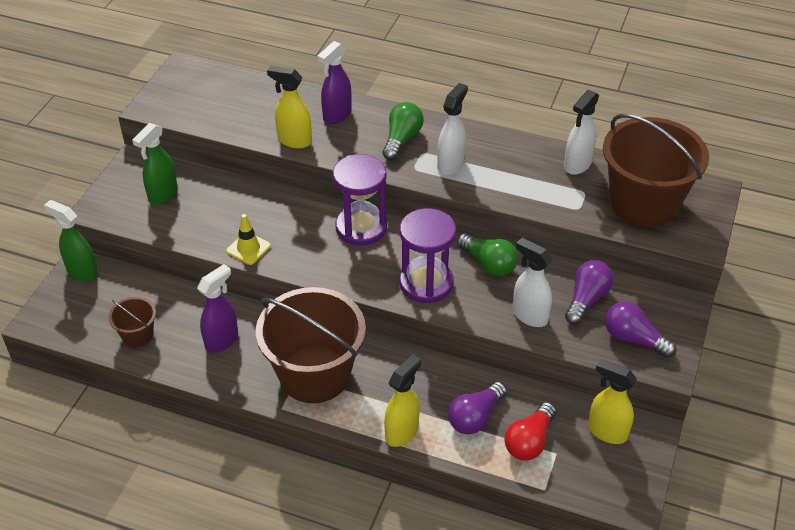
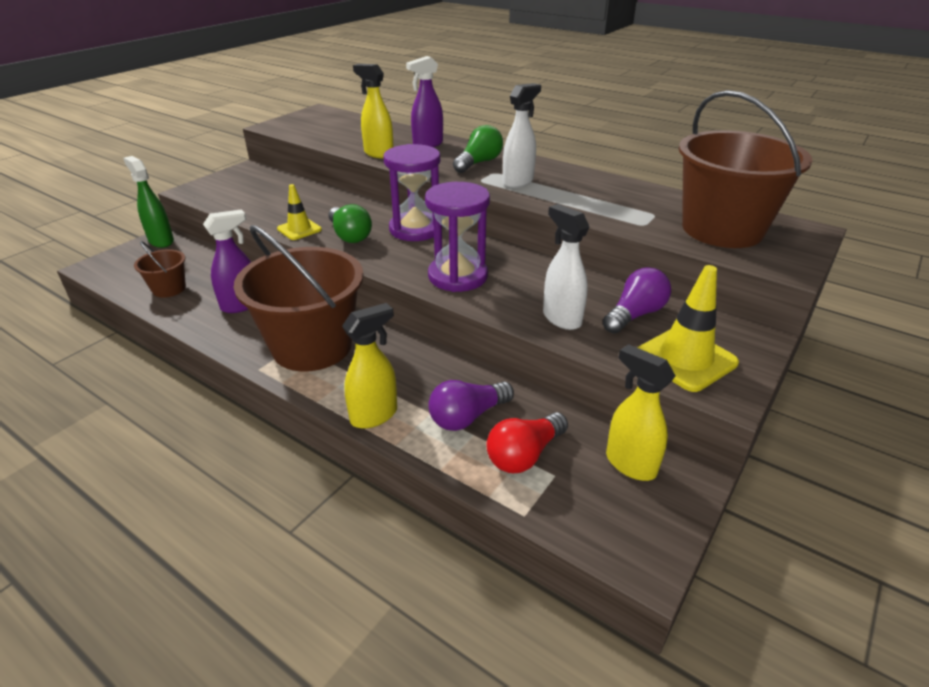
camera: 15 degrees right, 10 degrees down
(162, 195) = (253, 189): green spray bottle -> none
(488, 263) = (533, 271): green light bulb -> green light bulb (349, 235)
(577, 165) = (652, 196): white spray bottle -> none
(633, 339) = (685, 359): purple light bulb -> yellow traffic cone

